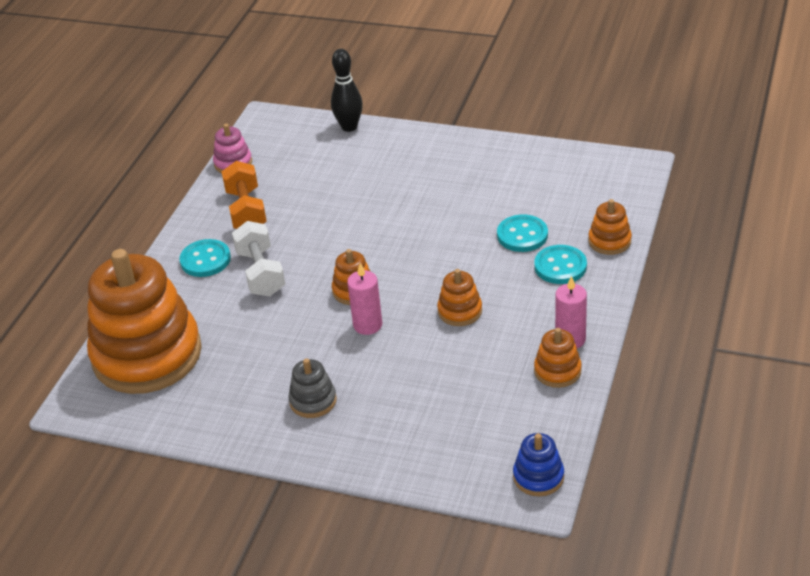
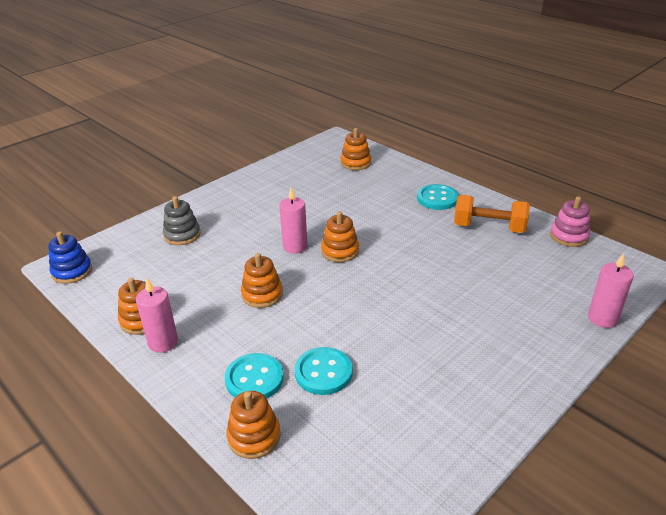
camera: 115 degrees right, 5 degrees down
(147, 355) = (355, 163): orange stacking toy -> orange stacking toy, size x0.41
(261, 273) = (400, 217): white dumbbell -> none
(313, 401) = (248, 207): grey stacking toy -> grey stacking toy (182, 235)
(349, 127) = (602, 318): black bowling pin -> pink candle

